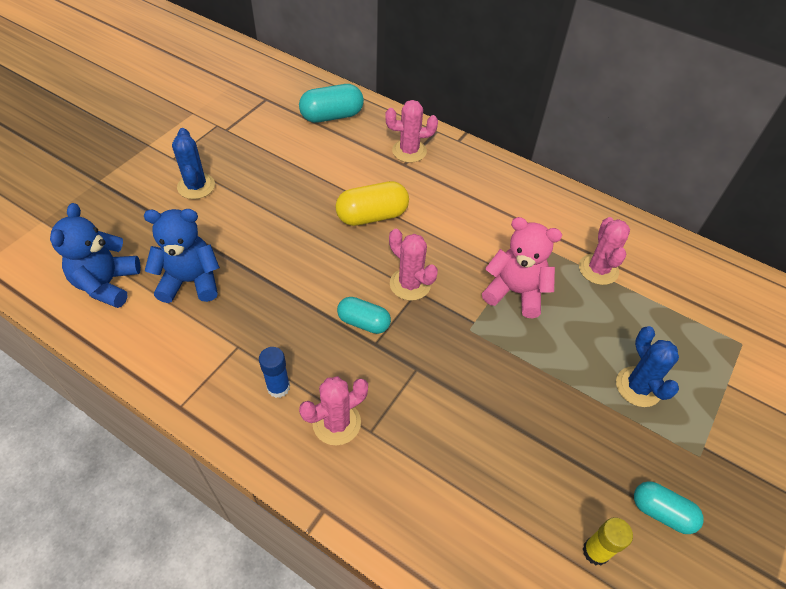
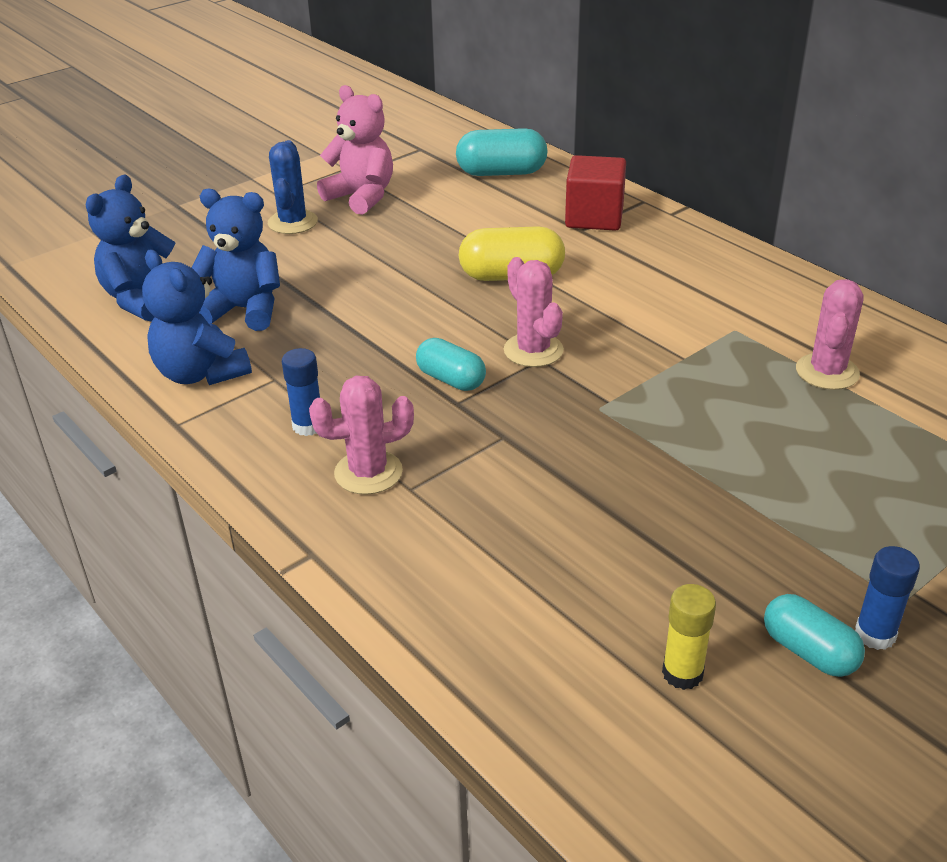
camera: 20 degrees right, 15 degrees down
(180, 352) = (201, 373): none -> blue teddy bear
(409, 151) = (594, 217): pink cactus -> red cube
(515, 292) = (685, 379): pink teddy bear -> pink teddy bear (361, 197)
(638, 387) = (834, 508): blue cactus -> none
(693, 488) = (875, 634): none -> blue glue stick

